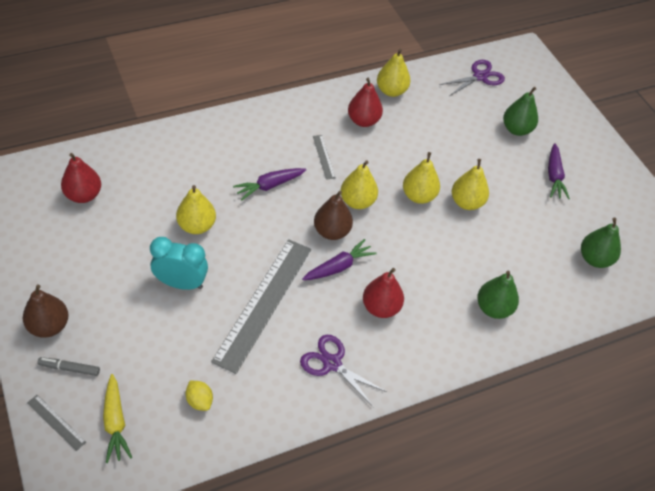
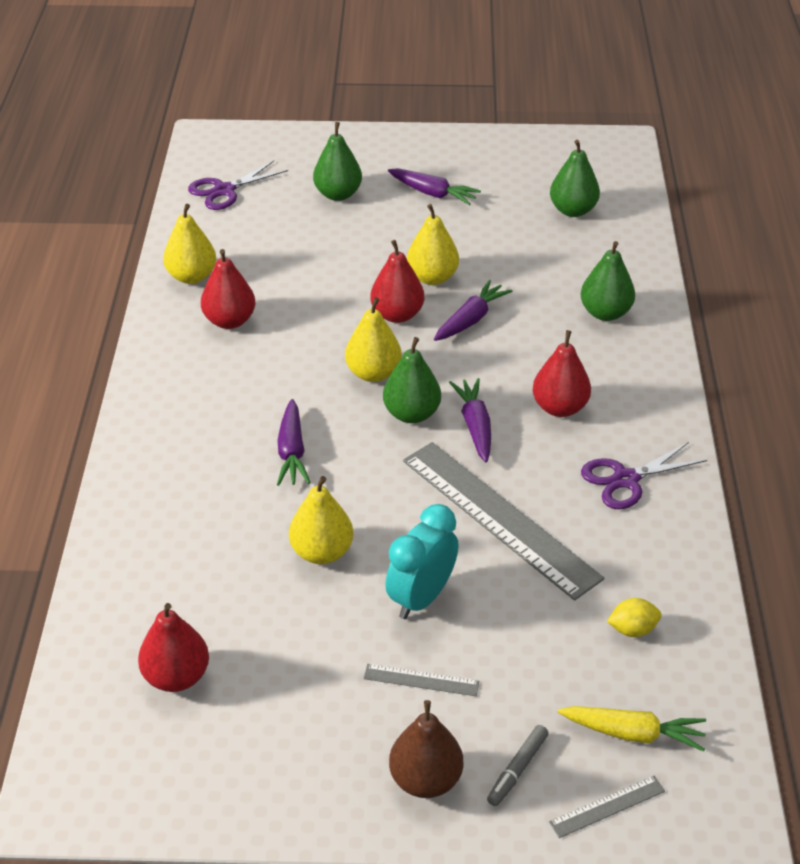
camera: 60 degrees left, 10 degrees down
(324, 157) = (271, 380): grey ruler -> grey ruler (421, 680)
(332, 231) = (412, 414): brown pear -> green pear
(418, 196) = (397, 315): yellow pear -> red pear
(438, 235) = (471, 319): none -> purple carrot
(480, 76) = (224, 190): purple scissors -> purple scissors turned 120 degrees counterclockwise

